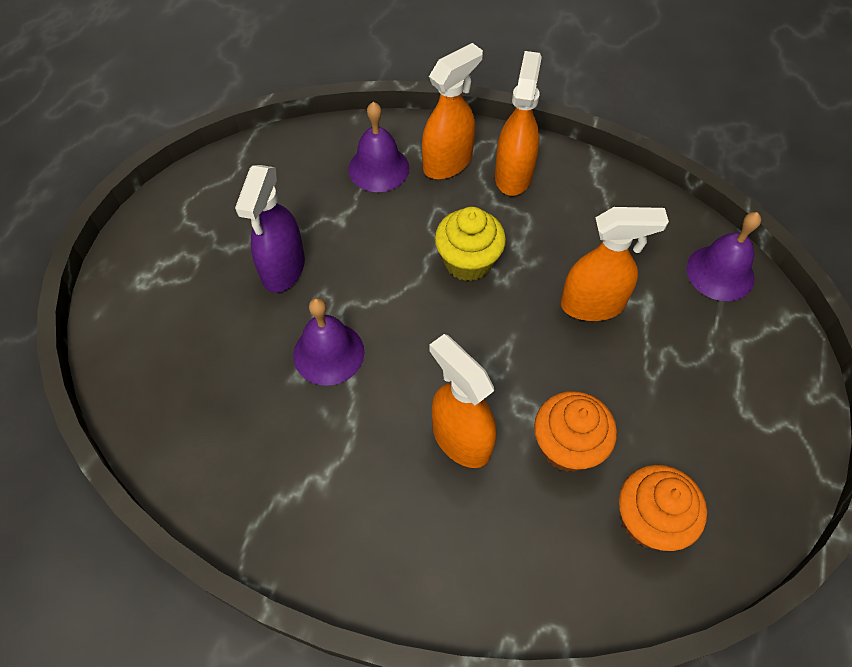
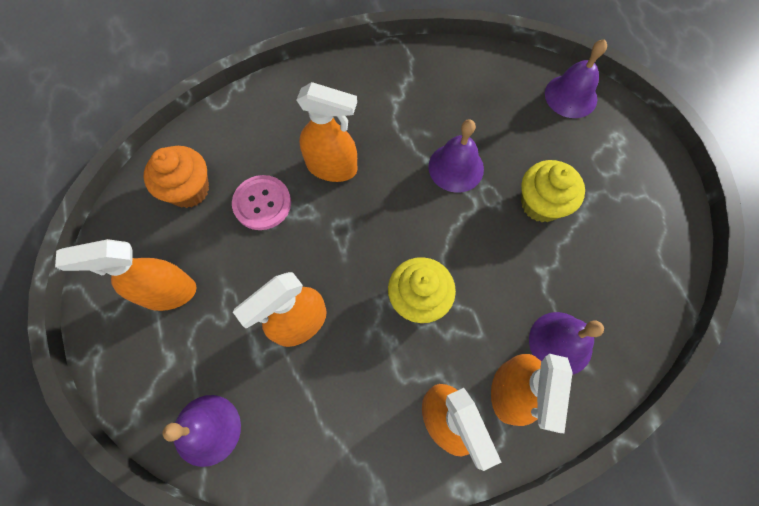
camera: 145 degrees right, 10 degrees up
(132, 351) = (571, 96): none -> purple bell
(283, 269) = (541, 204): purple spray bottle -> yellow cupcake
(567, 446) = (262, 203): orange cupcake -> pink button
(718, 410) = (167, 293): none -> orange spray bottle

